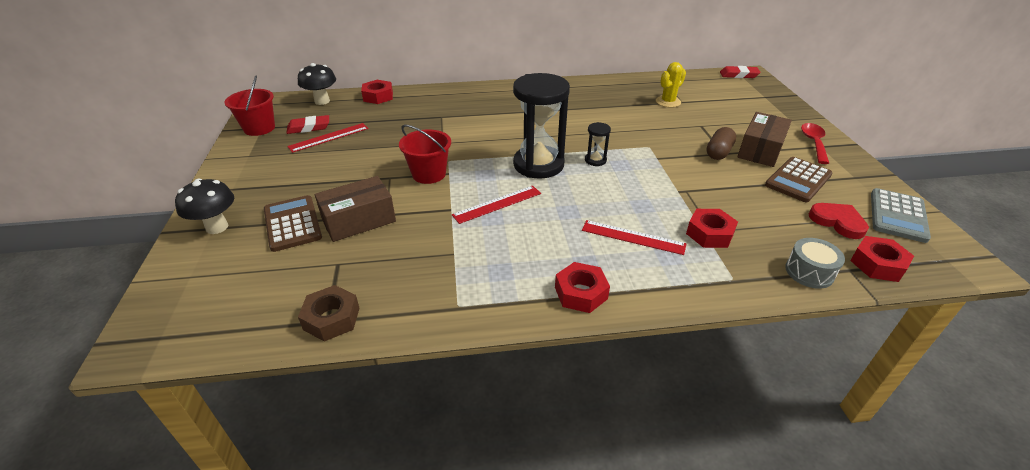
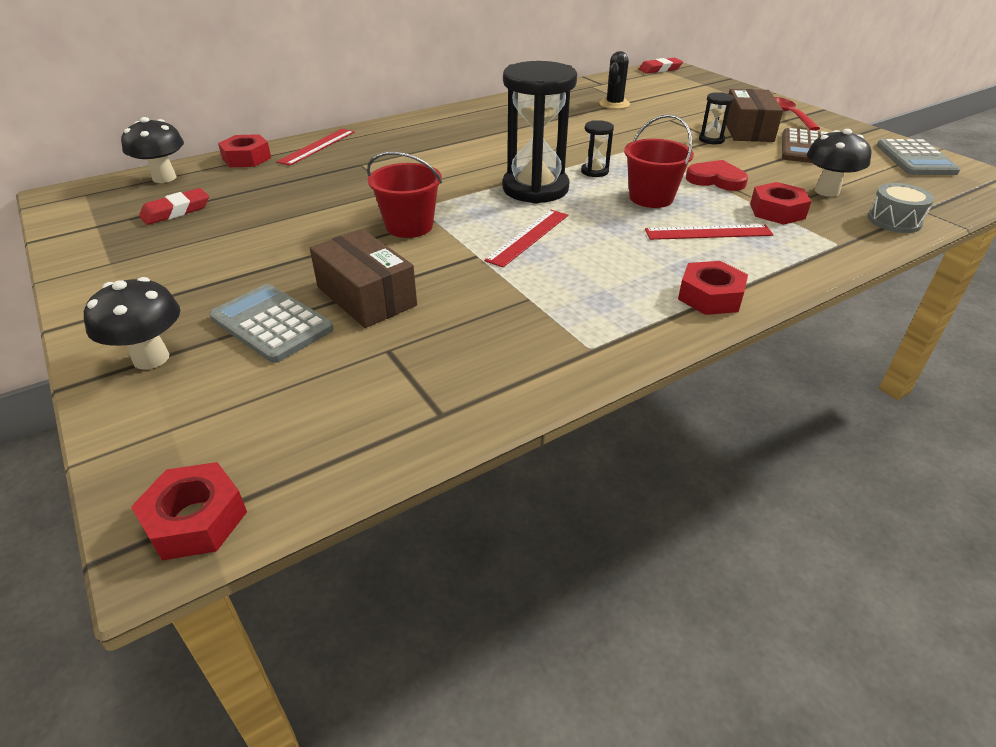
camera: 25 degrees left, 0 degrees up
(259, 128) = (93, 227): red bucket -> red bucket (651, 198)
(292, 223) = (272, 324): brown calculator -> grey calculator
(329, 137) = (220, 216): red ruler -> red ruler (317, 146)
(331, 318) = (445, 410): brown nut -> none
(359, 220) = (366, 296): brown box -> brown box turned 75 degrees counterclockwise
(668, 102) = (614, 104): yellow cactus -> black cactus
(718, 152) = (711, 140): brown capsule -> black hourglass
(774, 226) = (826, 191): none -> black mushroom
(837, 222) = (874, 175): red heart -> red heart (716, 179)
(877, 264) = (939, 200): red nut -> red nut (195, 520)

